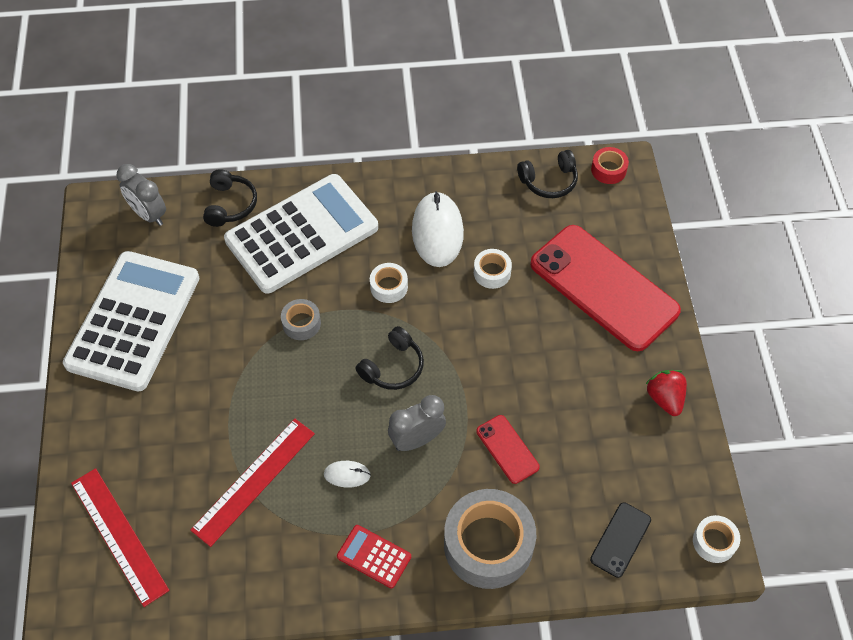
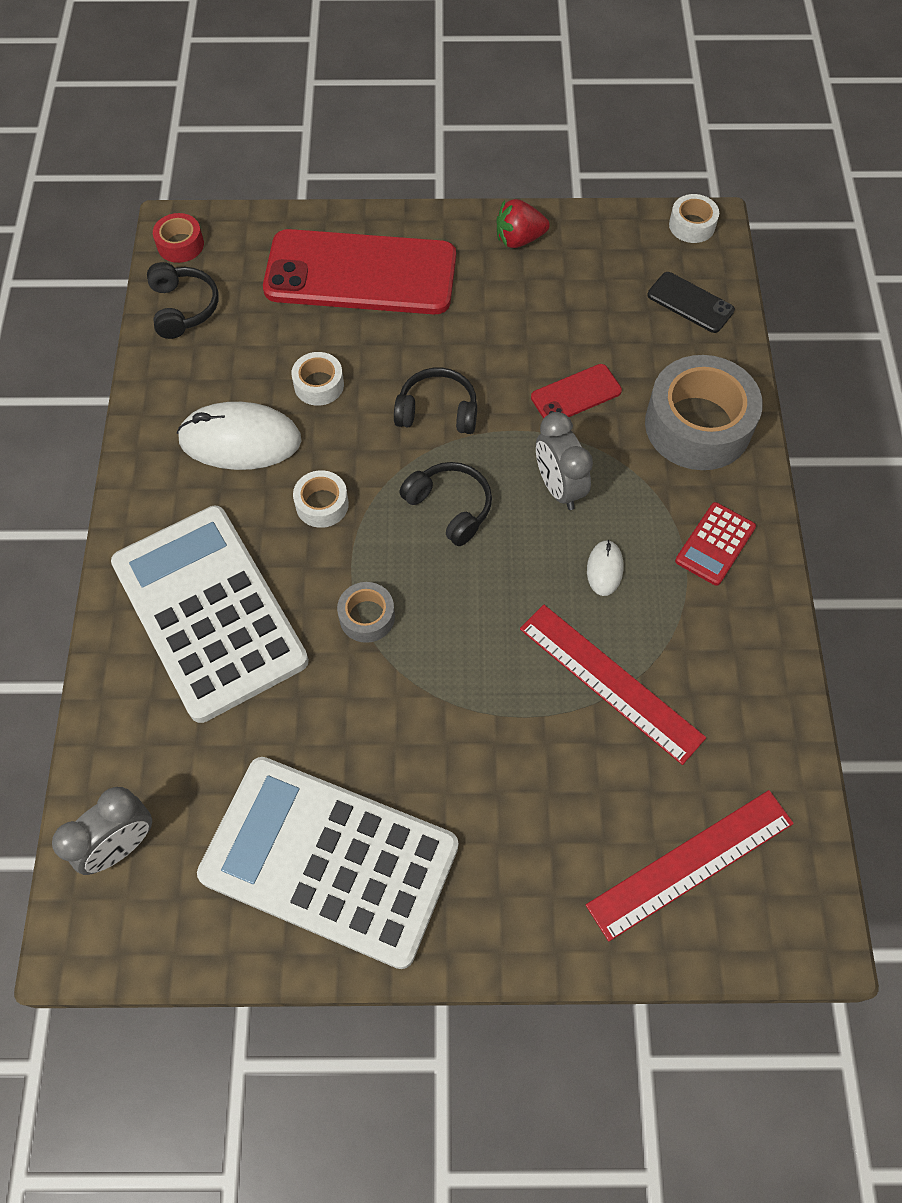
camera: 85 degrees left, 5 degrees up
(230, 205) = (130, 715): black headphones -> black headphones (437, 411)
(603, 287) = (360, 274): red phone -> red phone turned 45 degrees clockwise

